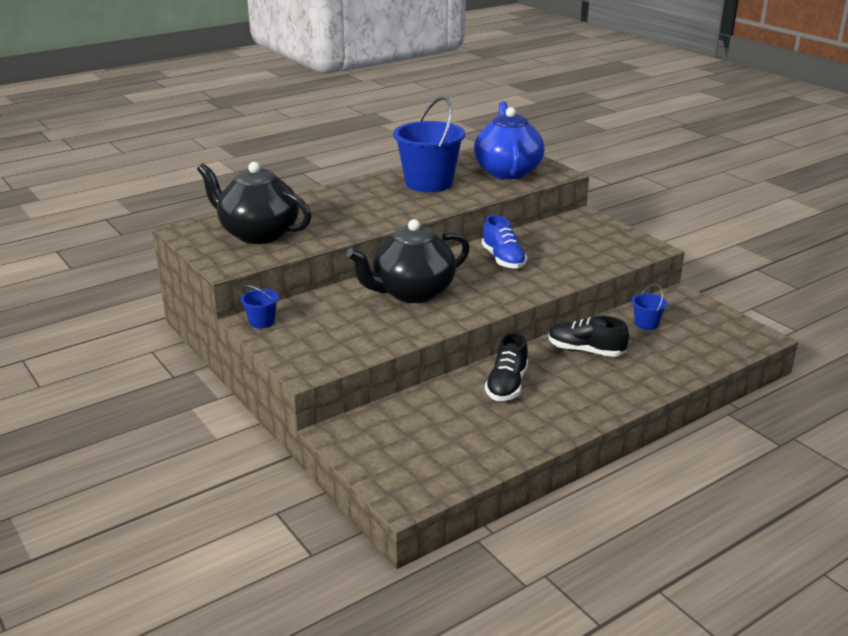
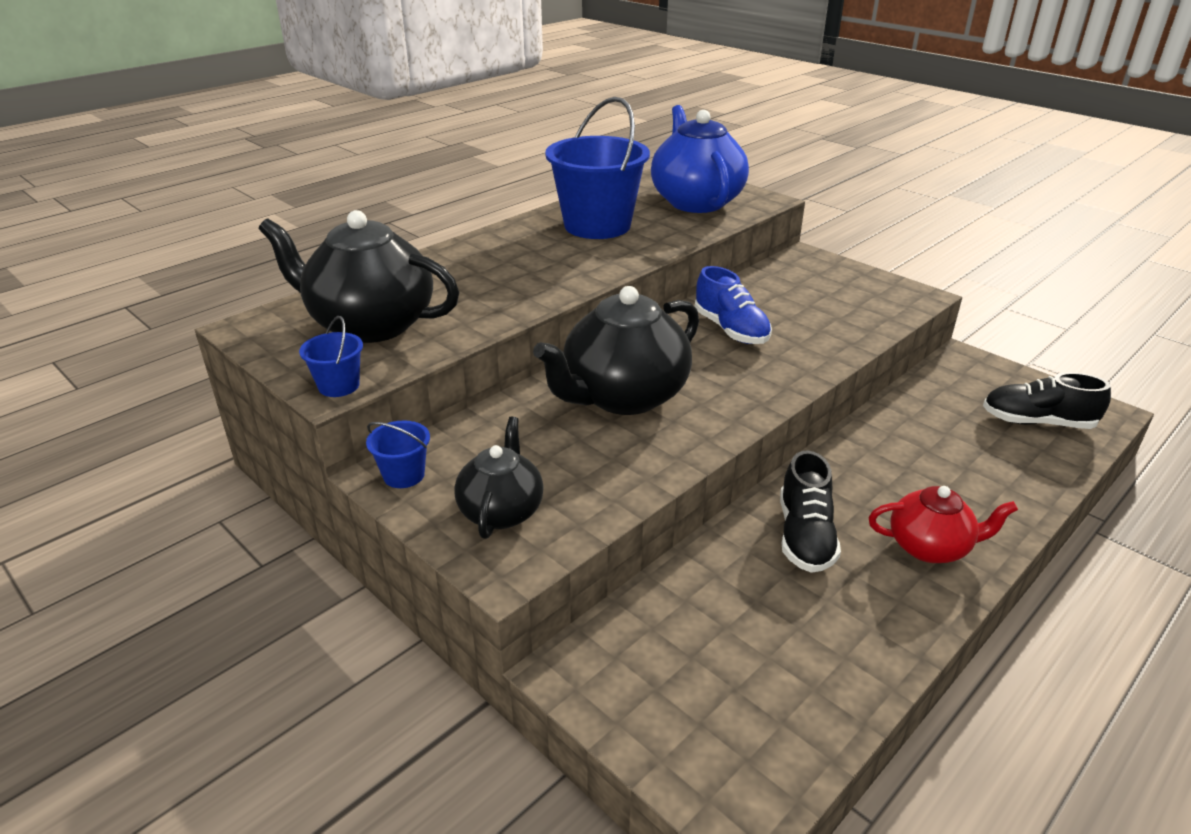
camera: 10 degrees left, 5 degrees up
(313, 344) = (501, 511): none -> black teapot
(584, 399) = (930, 547): none -> red teapot
(585, 351) = (887, 460): black shoe -> black shoe (1037, 422)
(646, 324) = (945, 406): blue bucket -> blue bucket (339, 386)

